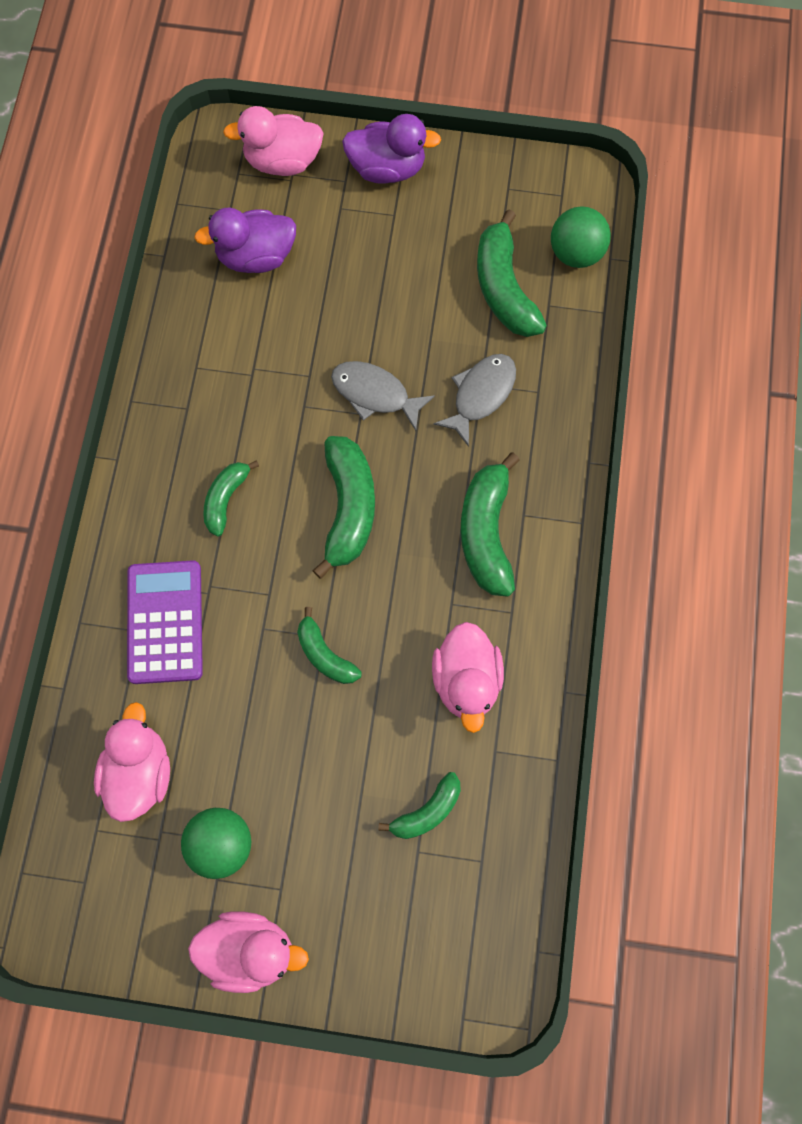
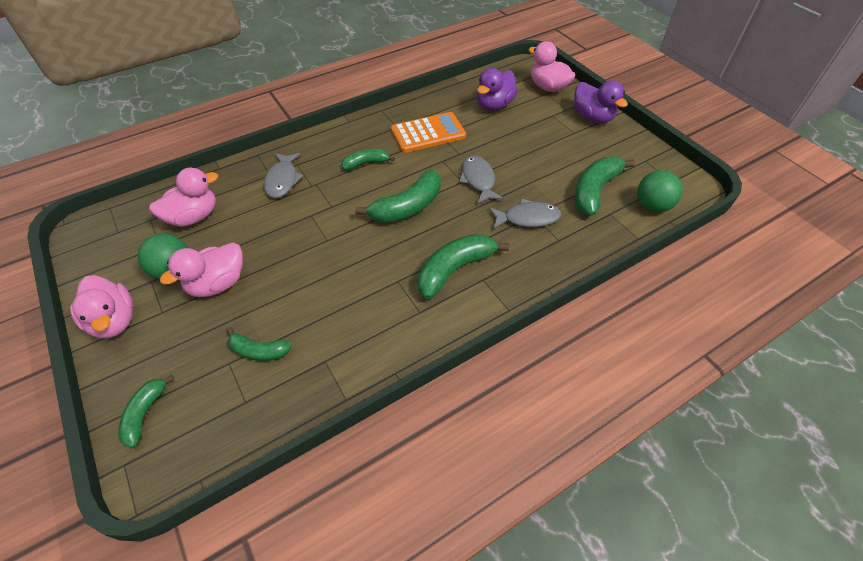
camera: 50 degrees right, 20 degrees down
(165, 622) = (282, 180): purple calculator -> grey fish
(236, 381) = (428, 133): none -> orange calculator
(256, 256) = (494, 105): purple duck -> purple duck turned 90 degrees counterclockwise
(325, 654) = (318, 246): green banana -> green banana (145, 413)
(466, 681) = (357, 317): pink duck -> pink duck (218, 283)

